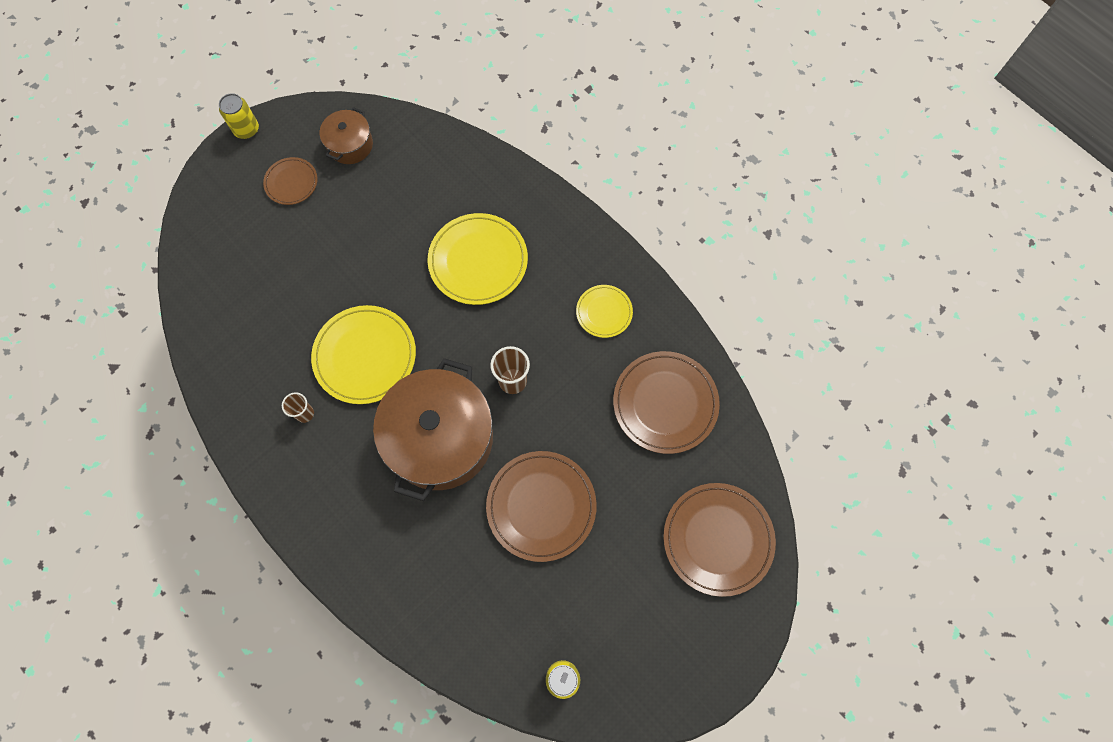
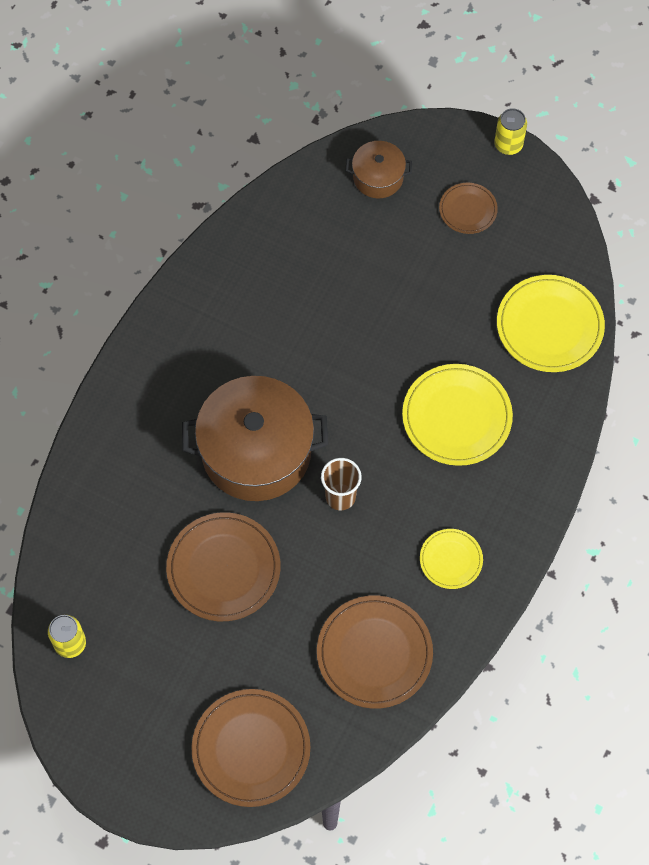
camera: 70 degrees right, 5 degrees down
(305, 413) = (235, 322): brown cup -> none
(350, 145) = (534, 245): brown pot -> brown pot (378, 177)
(365, 356) = (312, 351): yellow plate -> yellow plate (549, 326)

